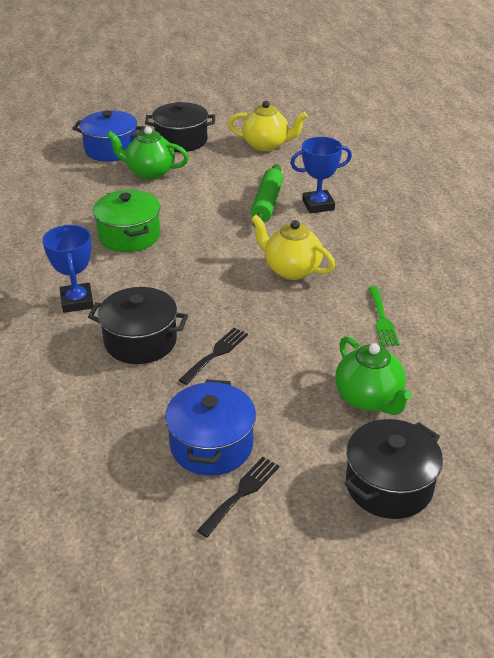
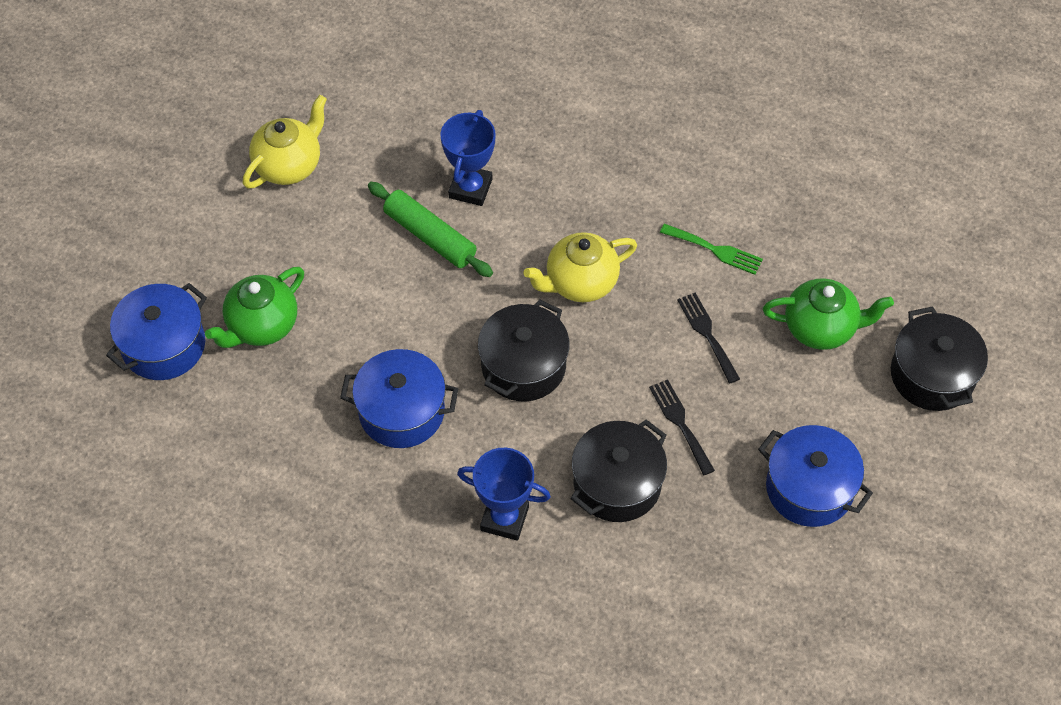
camera: 60 degrees left, 20 degrees up
(129, 236) = (401, 411): green pot -> blue pot
(181, 141) = (202, 253): black pot -> black pot (523, 366)
(241, 493) = (881, 492): black fork -> black fork (707, 334)

